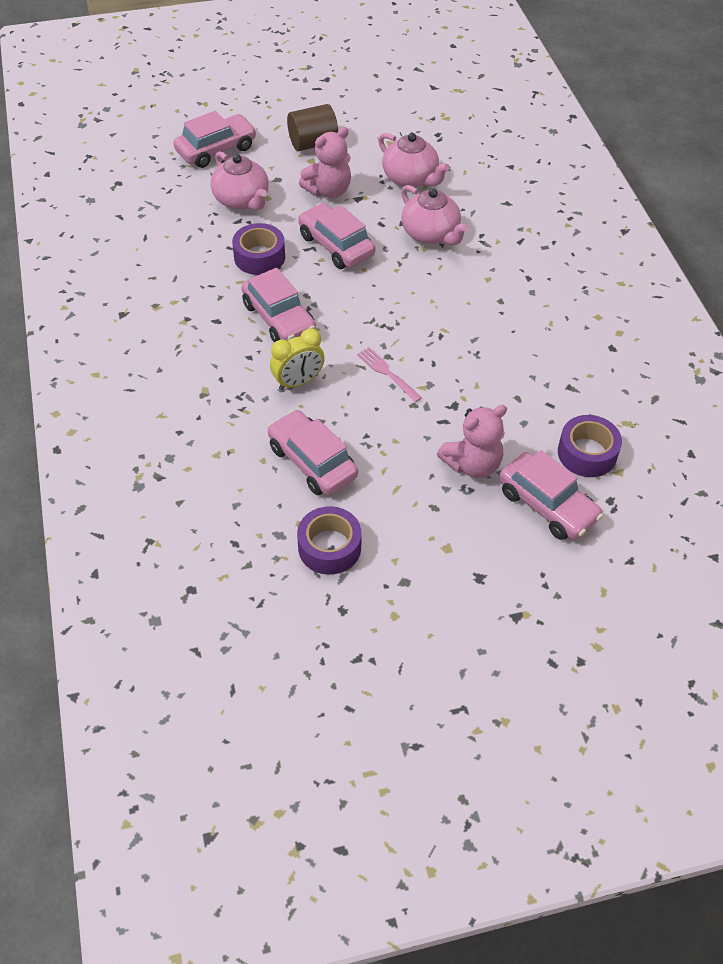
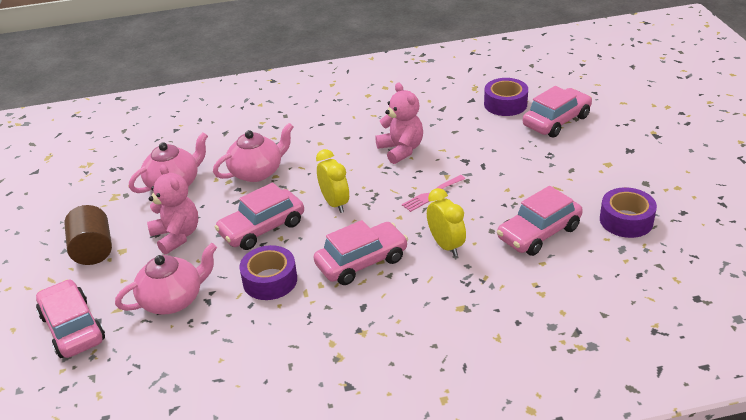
camera: 85 degrees left, 15 degrees down
(374, 295) = (335, 203): none -> yellow clock
(472, 464) = (525, 152): pink teddy bear -> pink teddy bear (401, 150)

